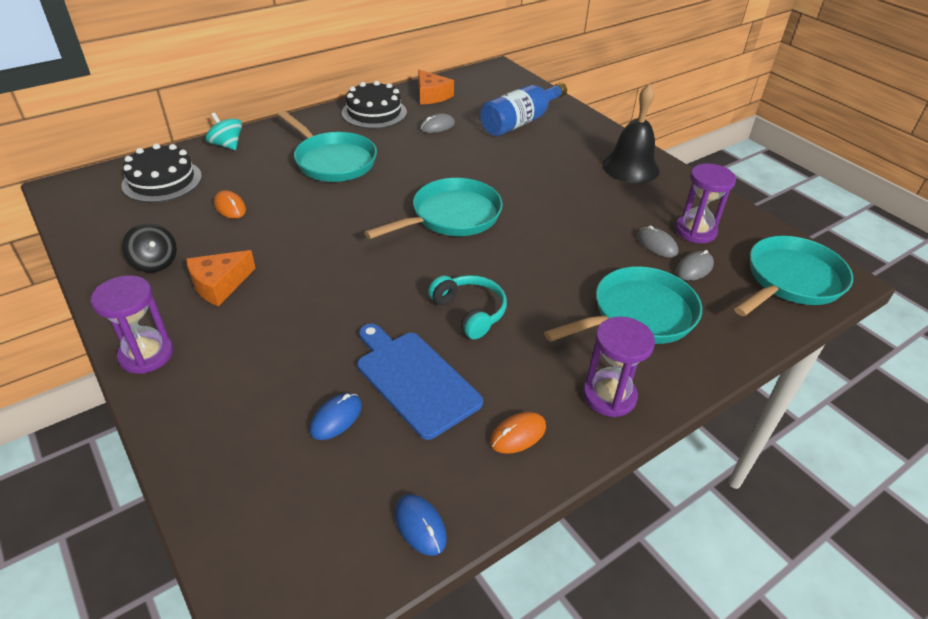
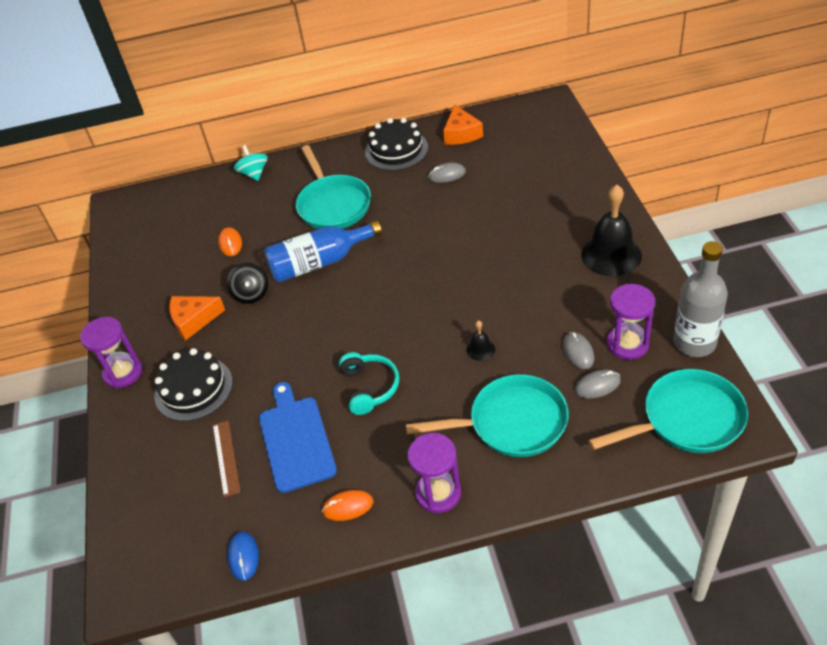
camera: 30 degrees right, 5 degrees up
(155, 263) = (156, 290): black spinning top -> black spinning top (251, 294)
(162, 181) = (190, 206): black cake -> black cake (193, 388)
(336, 418) = (226, 458): blue mouse -> brown ruler
(451, 216) = (405, 285): turquoise pan -> none
(520, 122) = (531, 179): blue bottle -> blue bottle (319, 262)
(564, 258) = (480, 349): none -> black bell
(750, 221) = (694, 343): none -> grey bottle

